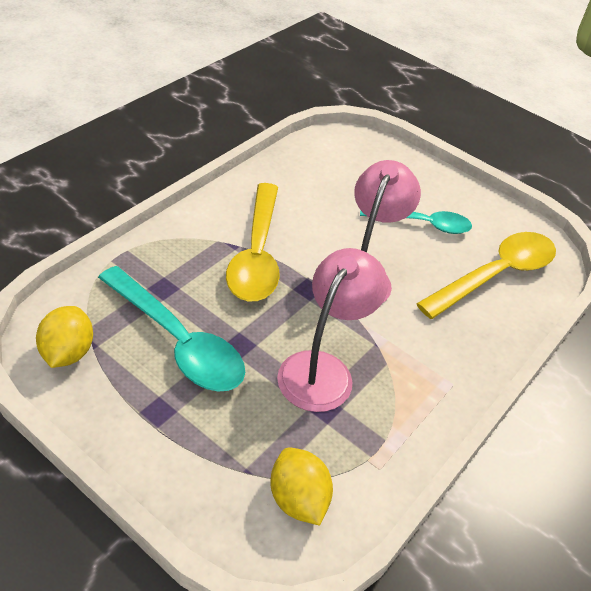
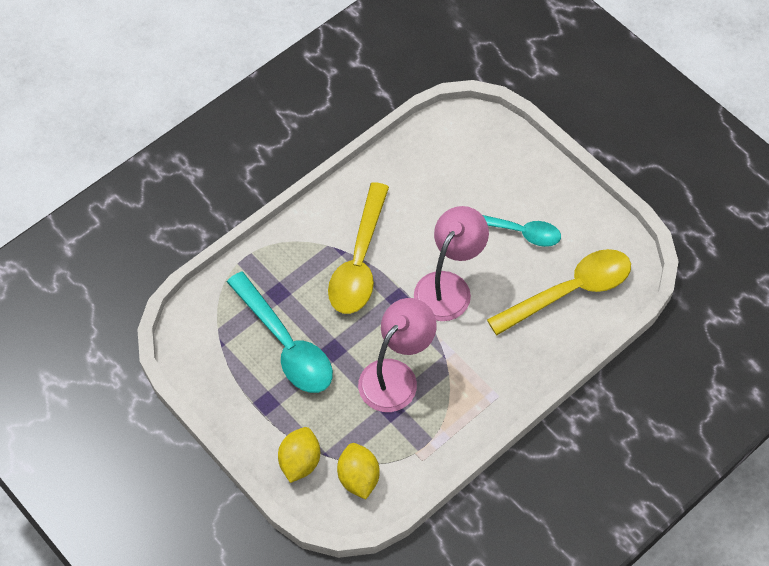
camera: 15 degrees right, 15 degrees up
(68, 352) = (202, 349): yellow lemon -> yellow lemon (300, 461)

